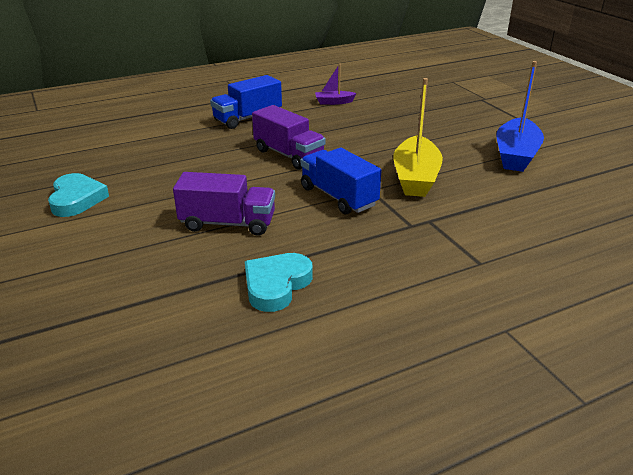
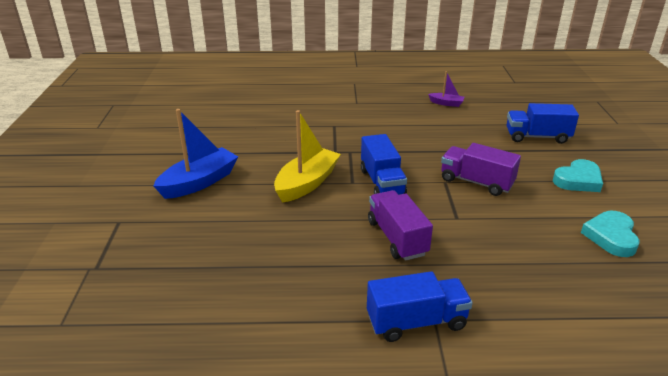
camera: 155 degrees left, 0 degrees up
(134, 334) = (537, 137): none -> blue truck
(276, 285) = (456, 140): turquoise heart -> turquoise heart (578, 180)
(334, 102) = (277, 324): purple boat -> purple boat (446, 103)

